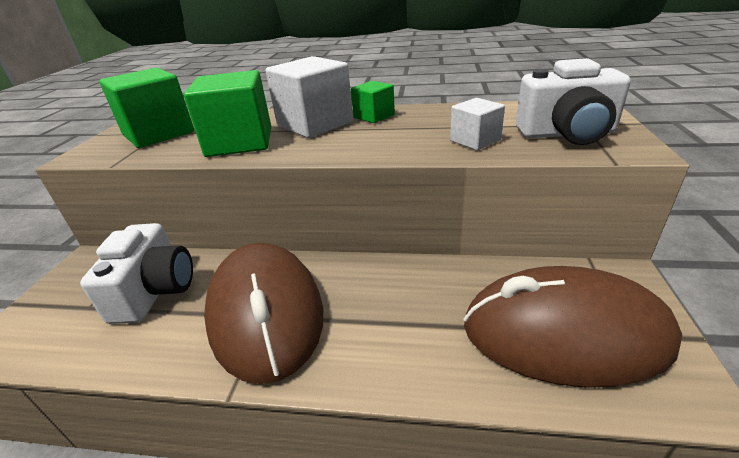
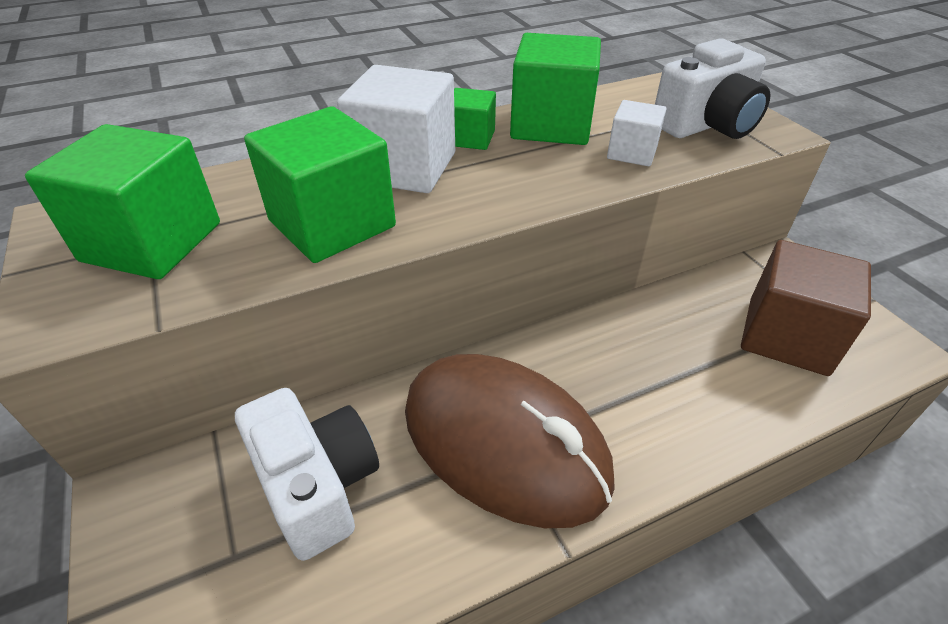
camera: 35 degrees left, 10 degrees up
(437, 117) = (551, 125): none -> green cube
(564, 334) = (787, 336): brown mouse -> brown cube

